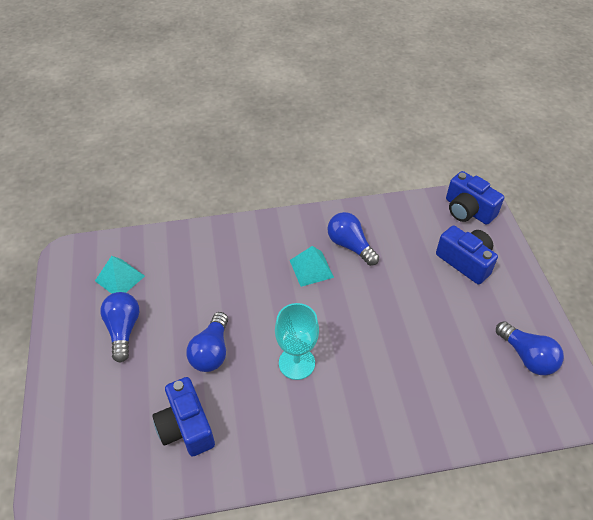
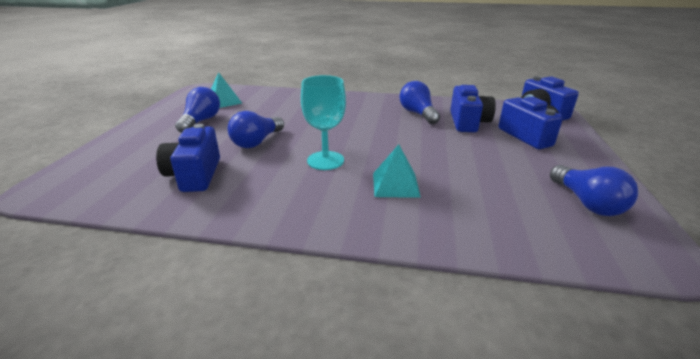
camera: 20 degrees right, 20 degrees down
(311, 268) = (376, 118): turquoise pyramid -> turquoise pyramid (395, 184)
(404, 250) = (468, 122): none -> blue camera

